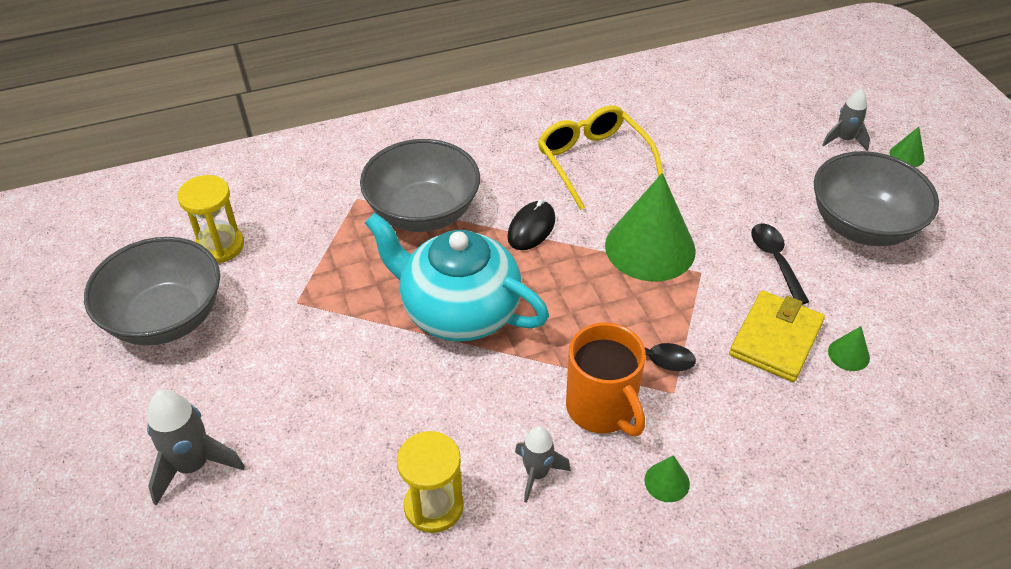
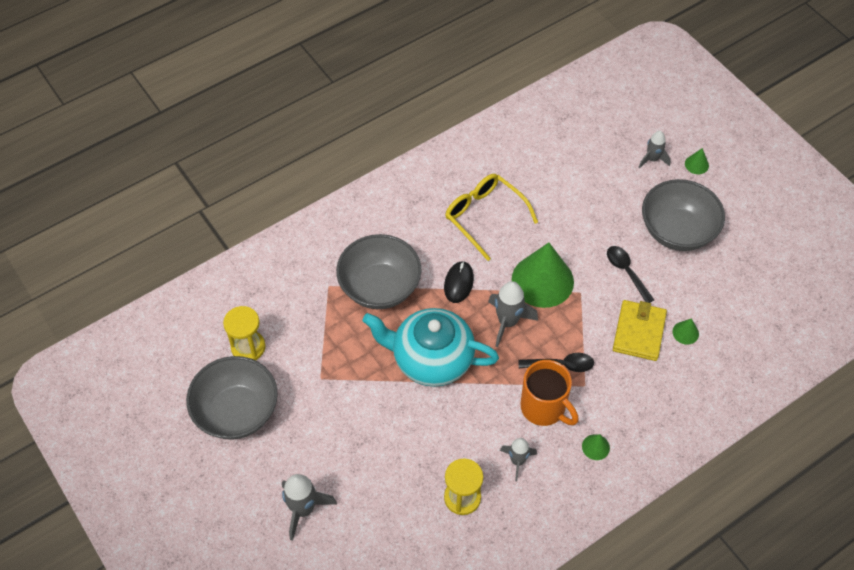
camera: 15 degrees left, 10 degrees up
(584, 287) = (507, 322): none -> grey rocket

